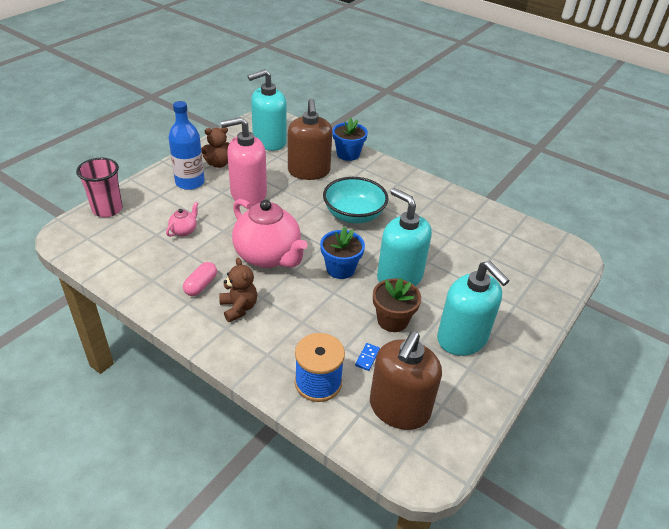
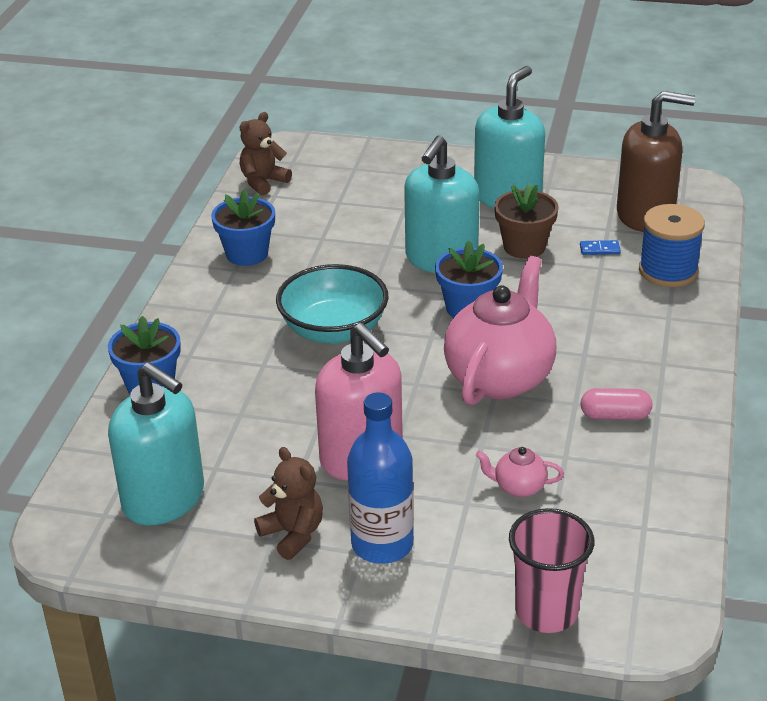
camera: 110 degrees left, 5 degrees down
(239, 308) = (621, 366): brown teddy bear -> brown teddy bear (263, 182)
(309, 171) = (241, 412): brown soap dispenser -> none
(447, 207) = (247, 254): none -> blue flower pot

